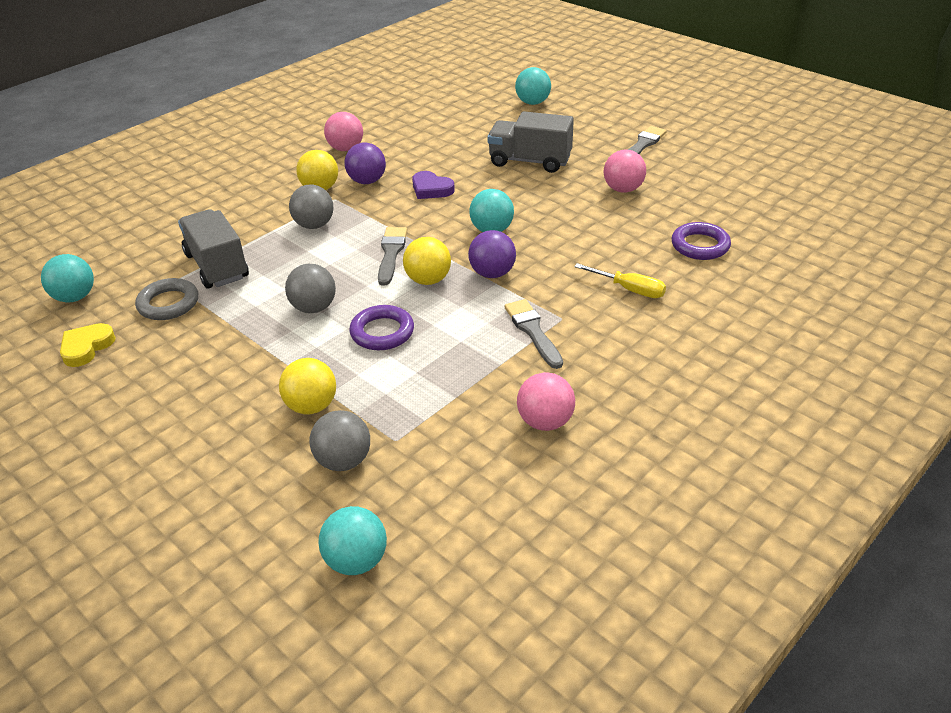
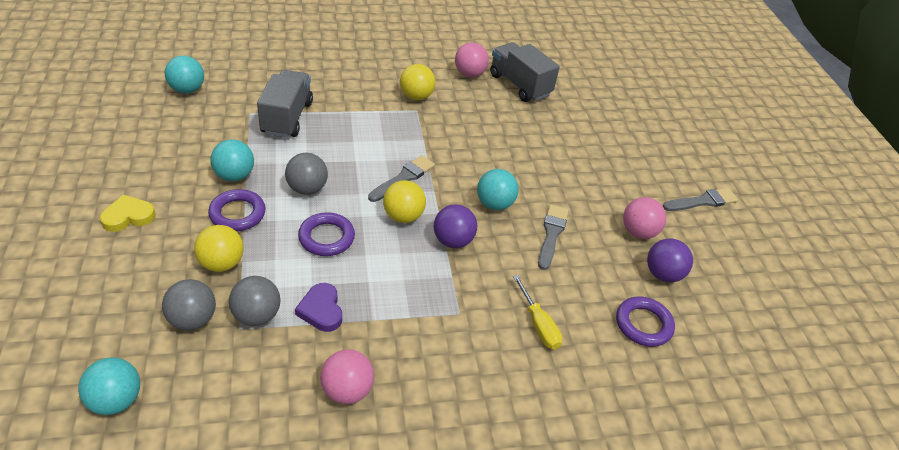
camera: 30 degrees right, 5 degrees up
(86, 347) = (154, 130): yellow heart -> yellow heart (128, 216)
(168, 304) = (230, 128): grey ring -> none
(273, 362) = (237, 214): none -> purple ring
(314, 225) = (380, 123): grey ball -> grey ball (257, 315)
(367, 181) = (454, 109): purple ball -> purple ball (663, 274)
(431, 189) = (491, 142): purple heart -> purple heart (321, 310)
(530, 161) = (592, 162): grey truck -> grey truck (519, 85)
(533, 103) = (654, 111): turquoise ball -> turquoise ball (234, 176)
(533, 331) = (425, 309): grey brush -> grey brush (551, 234)

